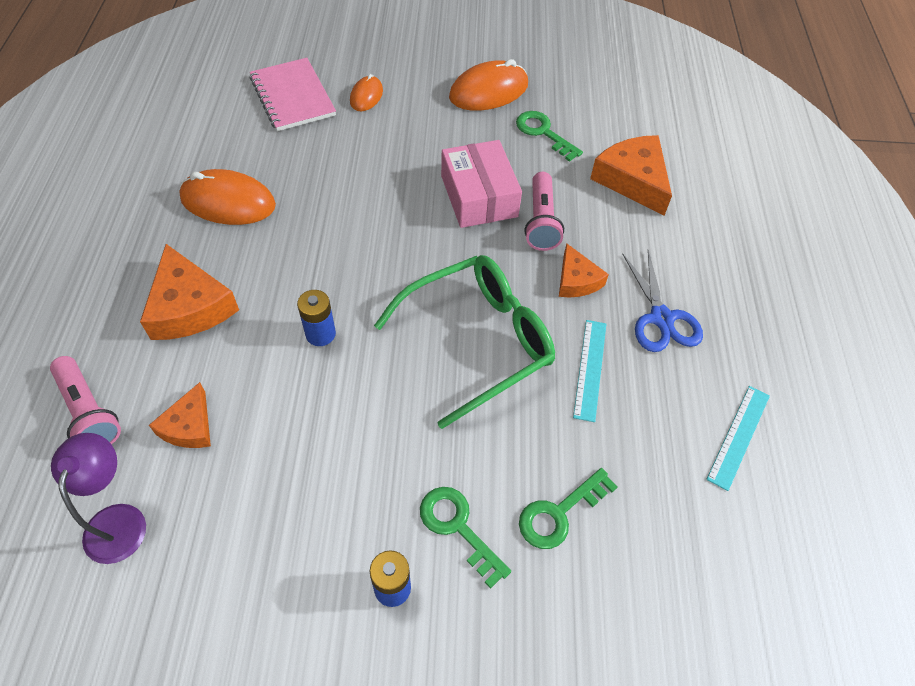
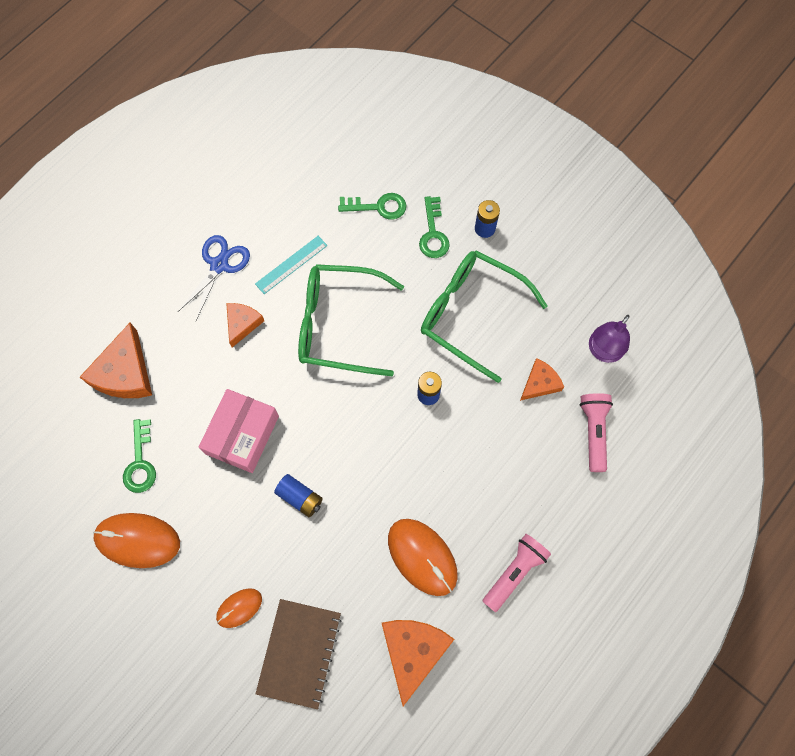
camera: 140 degrees left, 15 degrees up
(190, 306) = (498, 473): orange cheese -> orange cheese (413, 651)
(293, 96) = (299, 653): pink notebook -> brown notebook
(330, 453) = (471, 314): none -> green glasses
(381, 182) = (300, 497): none -> blue battery
(541, 221) = (221, 383): pink flashlight -> pink flashlight (514, 572)
(739, 436) = (252, 179): turquoise ruler -> none

